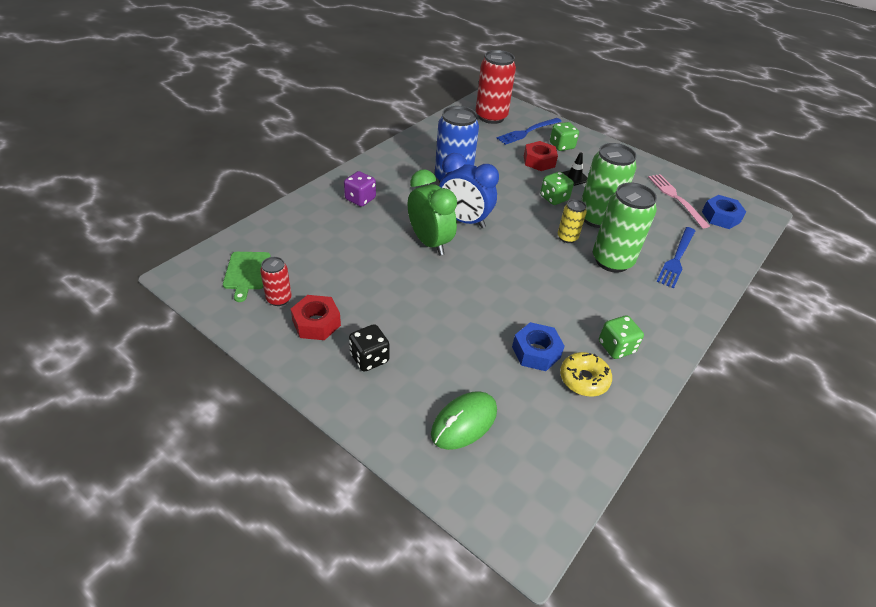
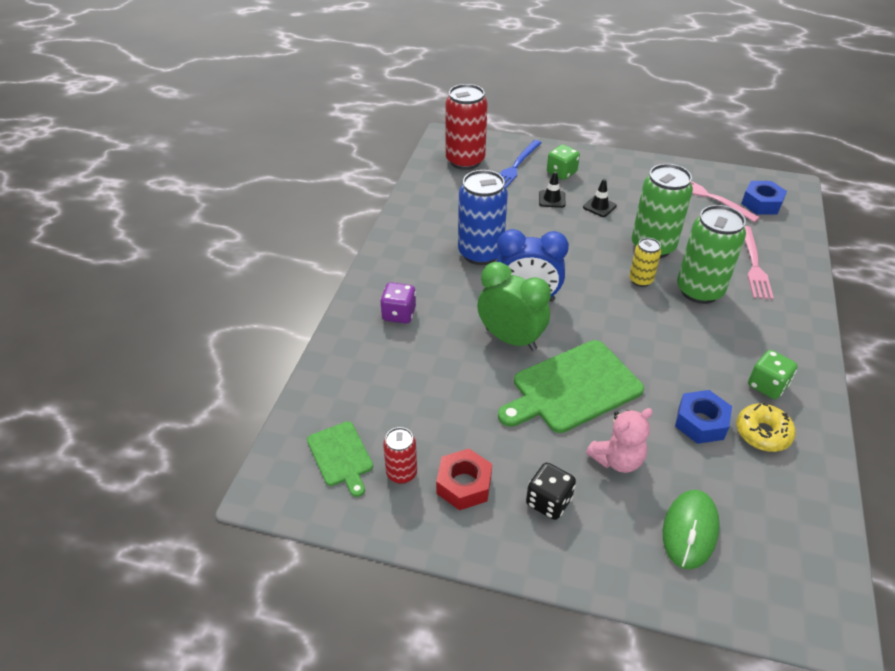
camera: 20 degrees left, 0 degrees up
(446, 351) = (617, 459): none -> pink teddy bear
(450, 291) = (572, 388): none -> green cutting board
(539, 161) = (552, 199): red nut -> black traffic cone
(554, 198) = (597, 238): green dice -> none
(677, 258) = (754, 265): blue fork -> pink fork

